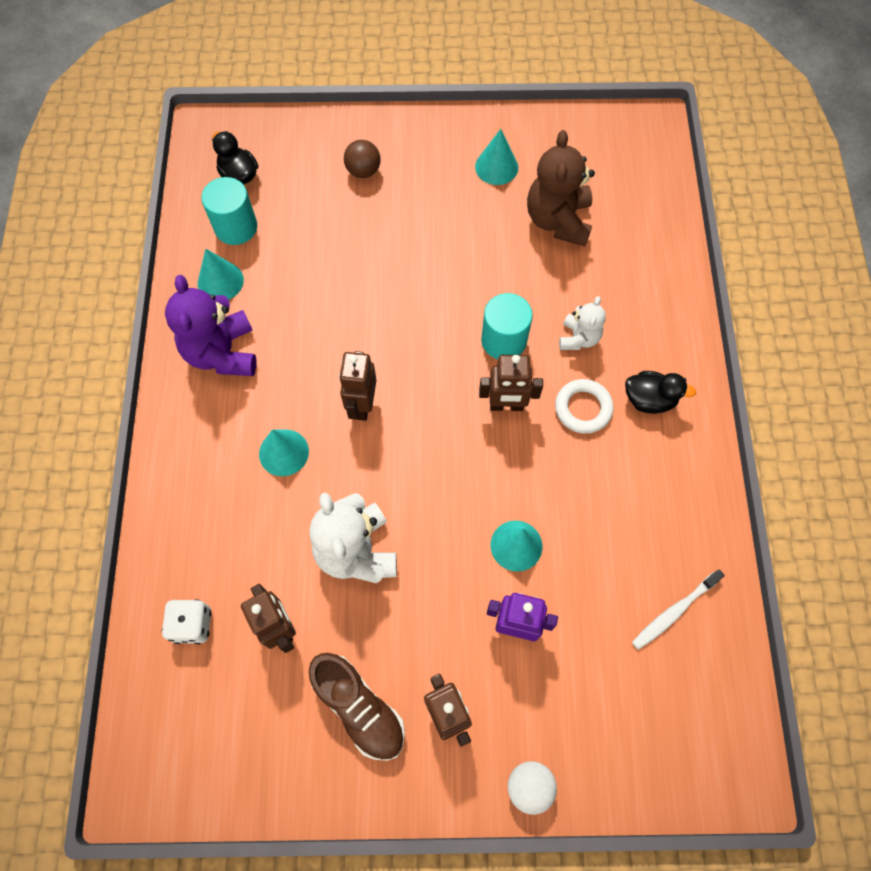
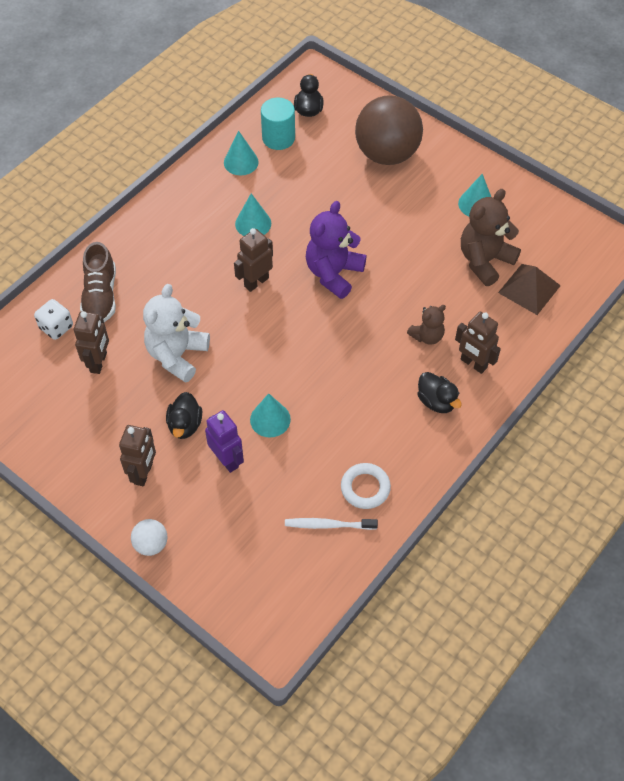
camera: 40 degrees right, 10 degrees down
(222, 353) = (205, 201): purple teddy bear -> purple teddy bear (333, 273)
(284, 452) = (187, 276): turquoise cone -> turquoise cone (253, 223)
(359, 708) = (100, 433): brown shoe -> brown shoe (100, 296)
(363, 171) = (387, 154): brown ball -> brown ball, size x2.29
(438, 623) = (185, 425): none -> black duck
(503, 340) = (377, 305): turquoise cylinder -> none
(506, 405) = (342, 342): brown robot -> brown robot (473, 364)
(578, 338) = (427, 336): white teddy bear -> brown teddy bear
(583, 408) = (388, 376): white ring -> white ring (365, 488)
(622, 221) = (529, 289): none -> brown pyramid

